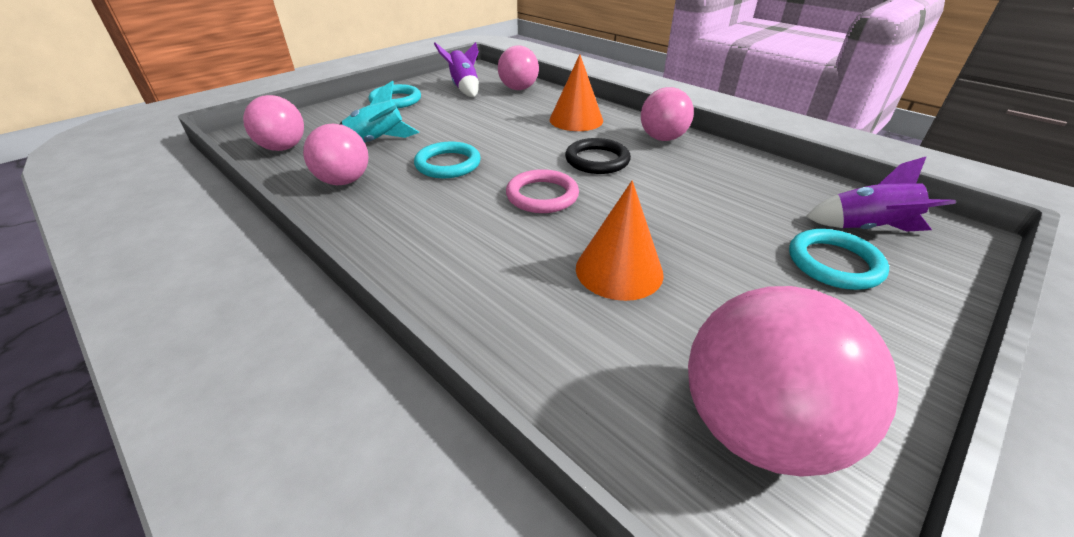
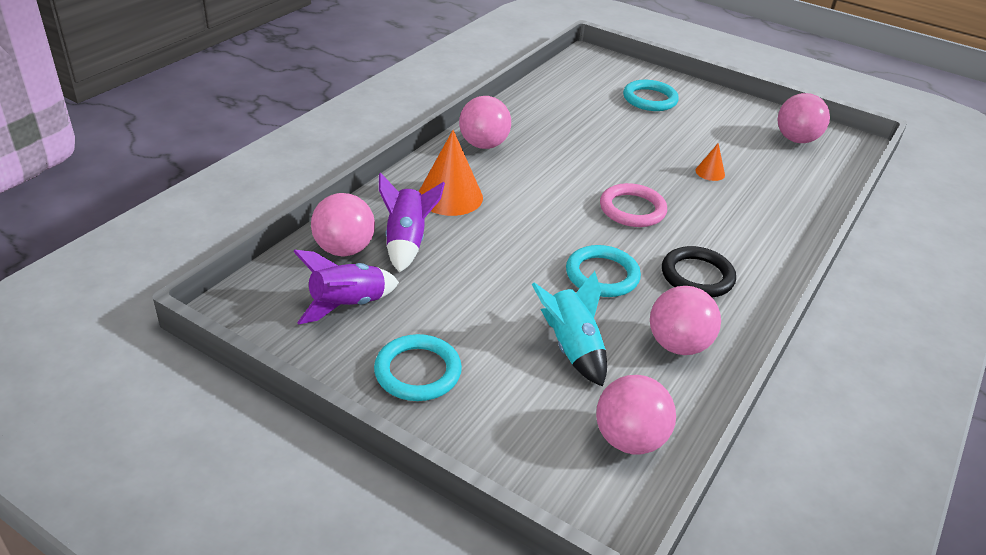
camera: 105 degrees left, 0 degrees up
(597, 160) = (549, 182): black ring -> black ring (697, 276)
(619, 270) = (710, 172): orange cone -> orange cone, size x0.49
(756, 427) = (796, 139): pink ball -> pink ball, size x0.64
(866, 229) = (602, 82): purple rocket -> purple rocket (407, 242)

